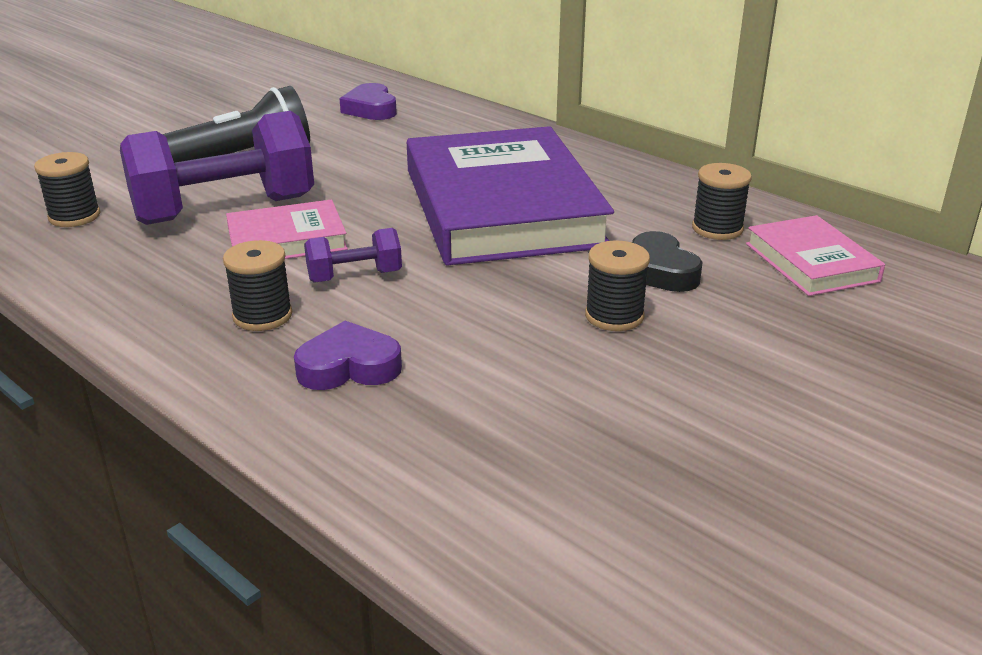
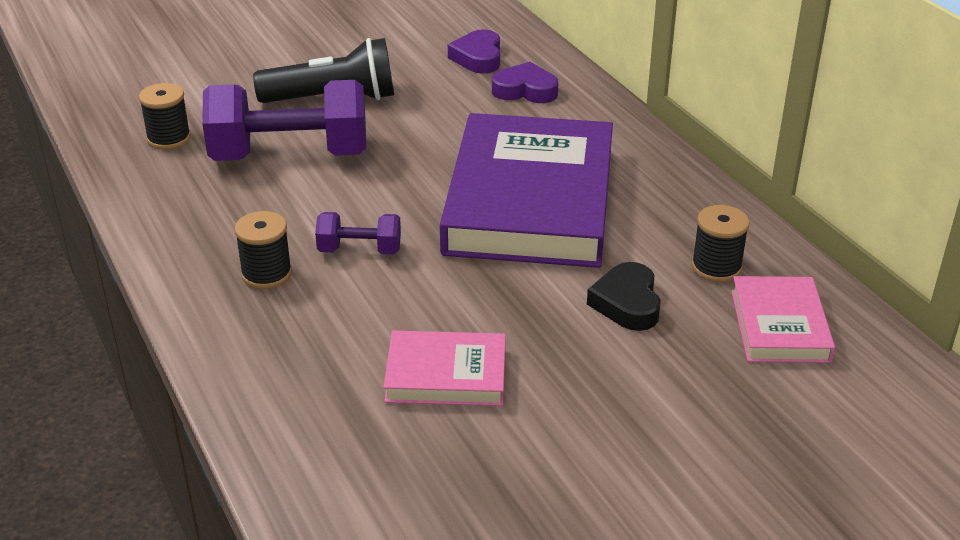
camera: 20 degrees right, 5 degrees up
(287, 239) = (325, 199): pink book -> pink book (446, 374)
(349, 367) = (307, 339): purple heart -> purple heart (525, 90)
(614, 316) = (554, 341): black spool -> none

